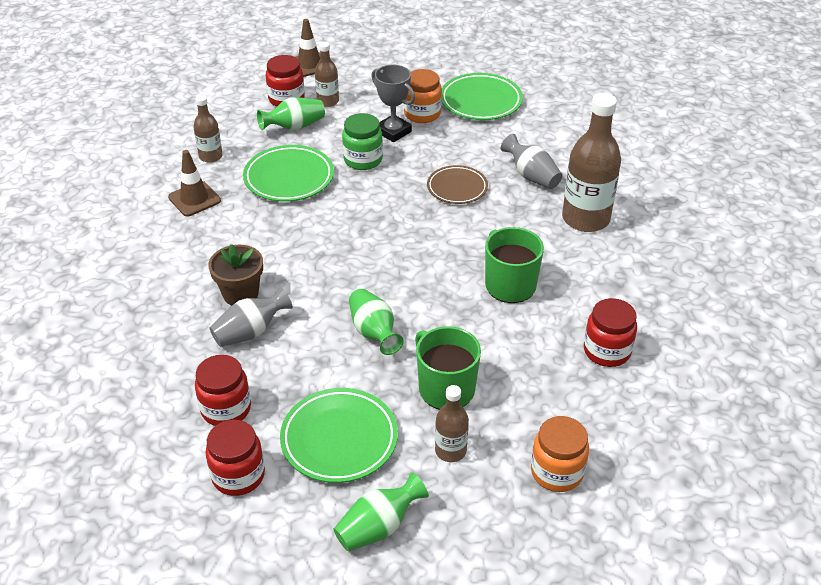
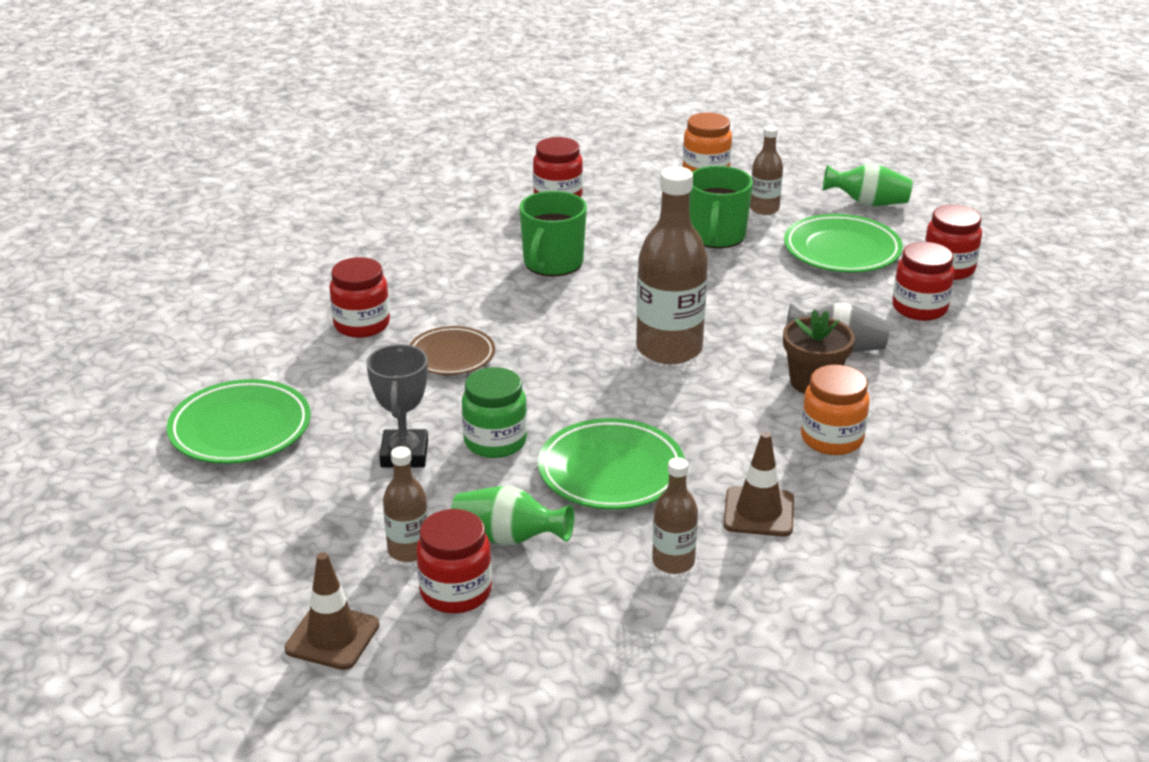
camera: 135 degrees left, 10 degrees down
(374, 332) = (723, 292): green vase -> none
(422, 114) = (332, 455): orange jar -> orange jar (831, 439)
(531, 176) = (362, 325): grey vase -> red jar
(585, 219) = (393, 269): brown bottle -> brown bottle (669, 349)

